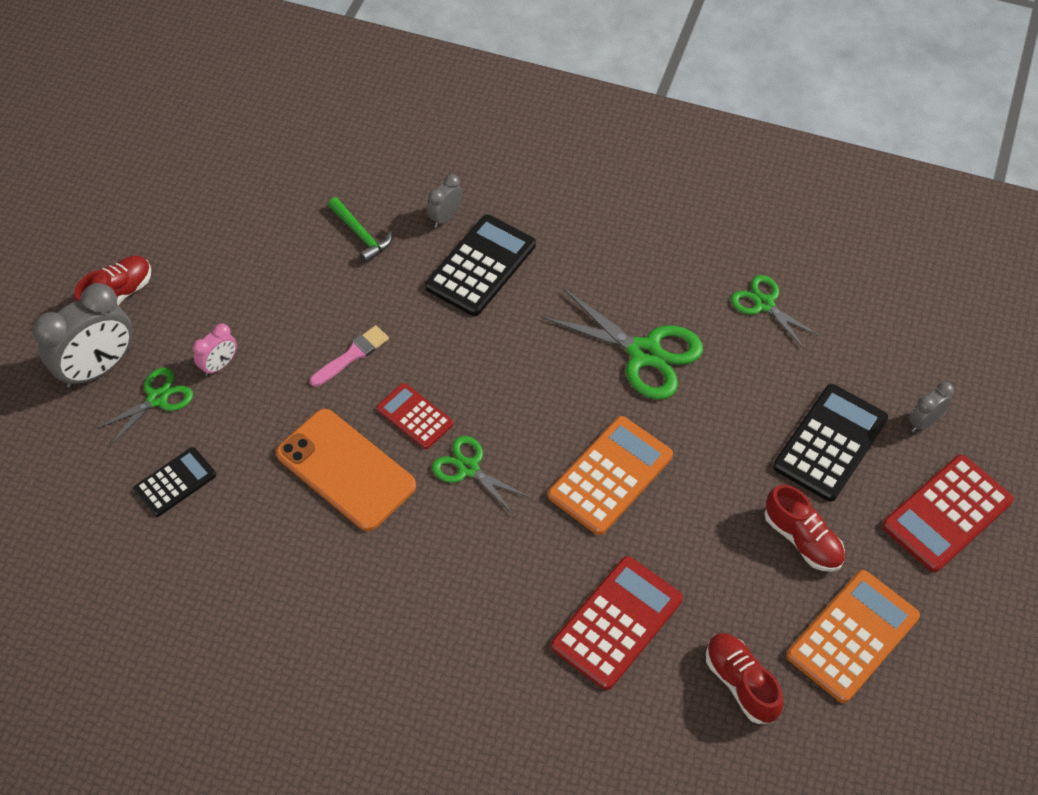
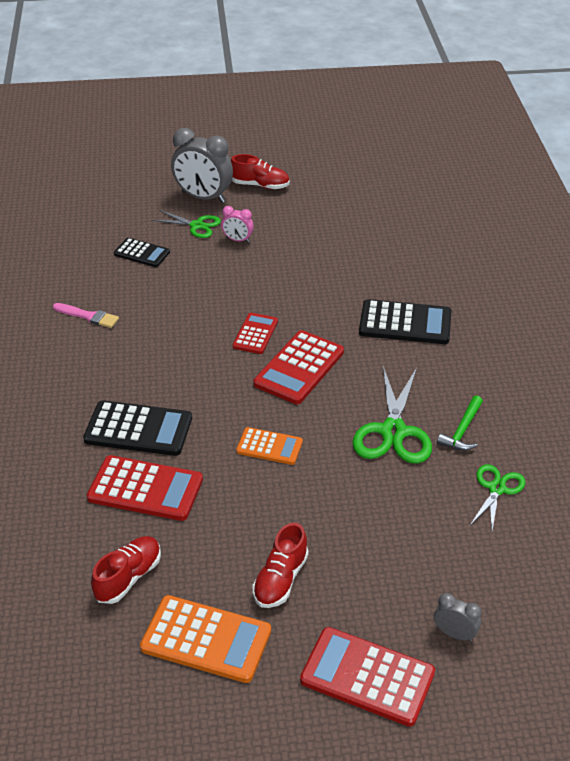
camera: 65 degrees right, 15 degrees down
(346, 469) = (194, 318): orange phone -> none
(352, 355) = (284, 290): pink brush -> pink brush (88, 316)
(361, 235) = (385, 261): green hammer -> green hammer (462, 431)
(445, 217) = (433, 293): grey clock -> none
(468, 468) = (230, 372): green scissors -> none
(499, 397) = (299, 368): none -> red calculator
(610, 475) = (269, 446): orange calculator -> orange calculator, size x0.61
(830, 443) = (387, 572): black calculator -> black calculator (138, 429)

